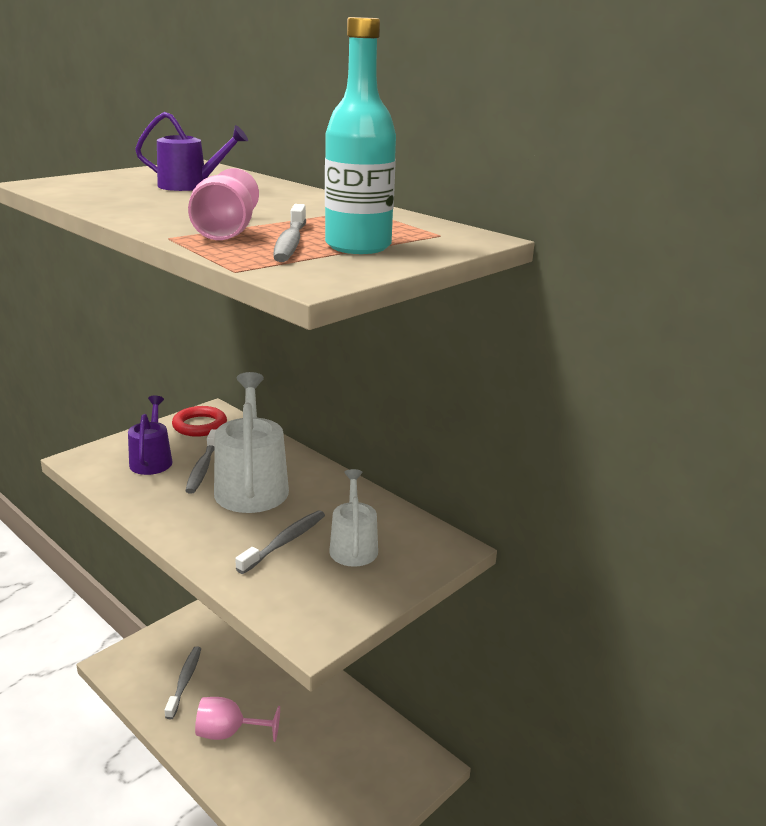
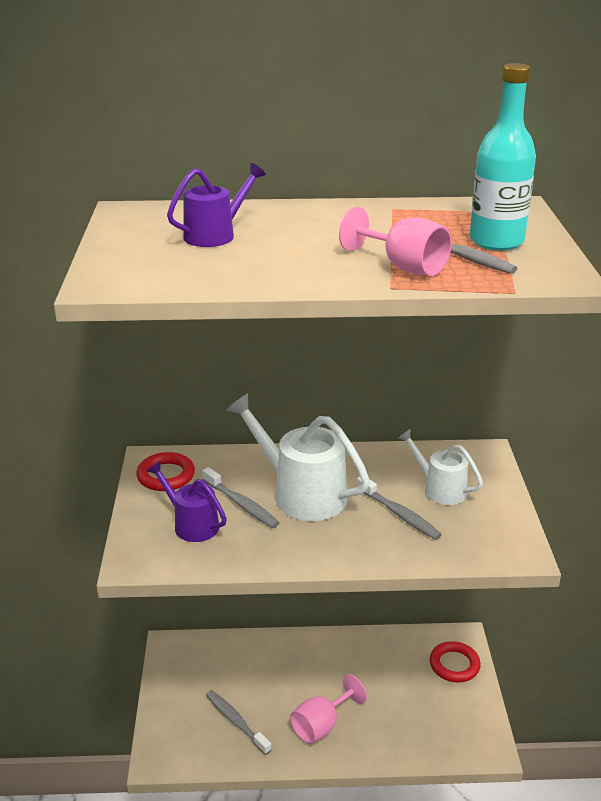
camera: 45 degrees left, 5 degrees up
(285, 542) = (399, 514): grey toothbrush -> grey toothbrush turned 150 degrees clockwise
(391, 779) = (454, 665): none -> red ring

